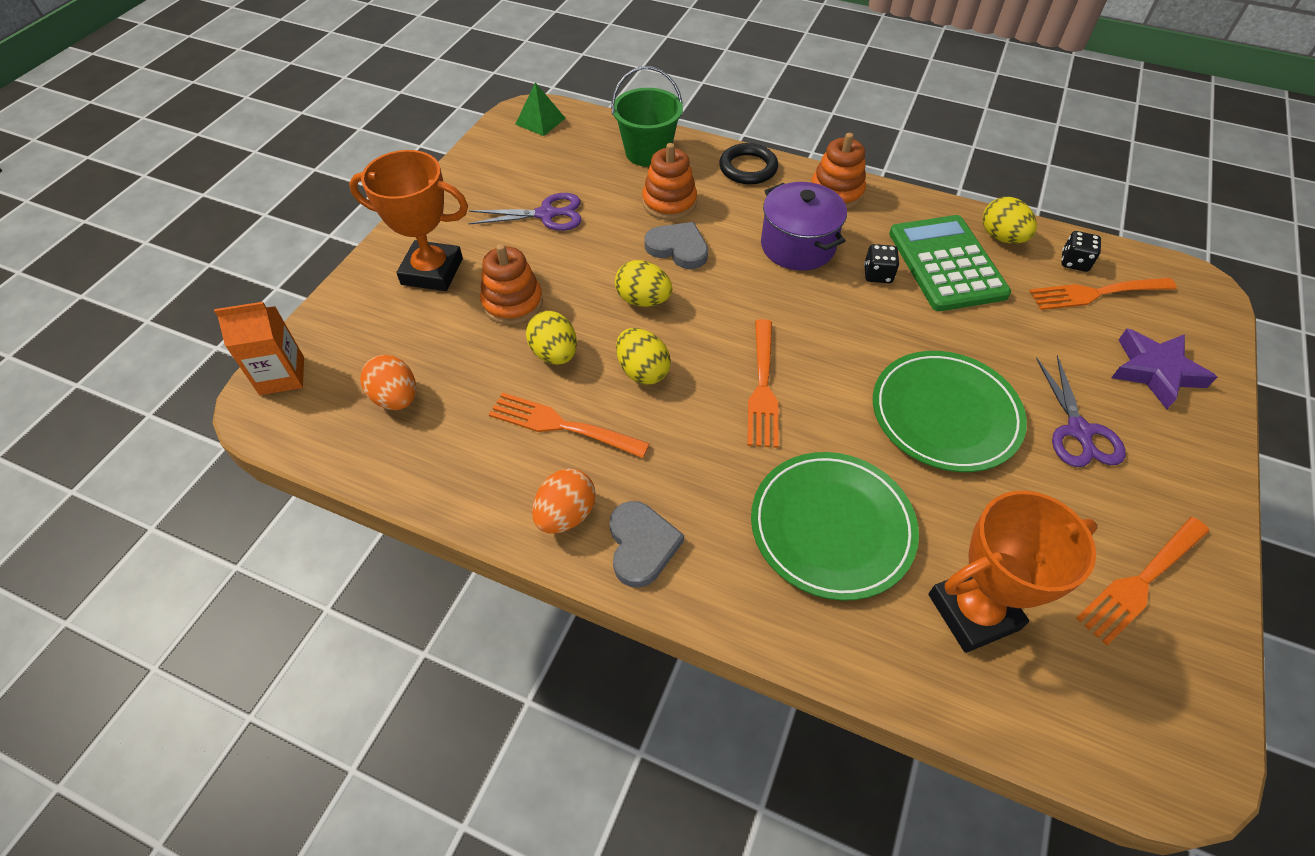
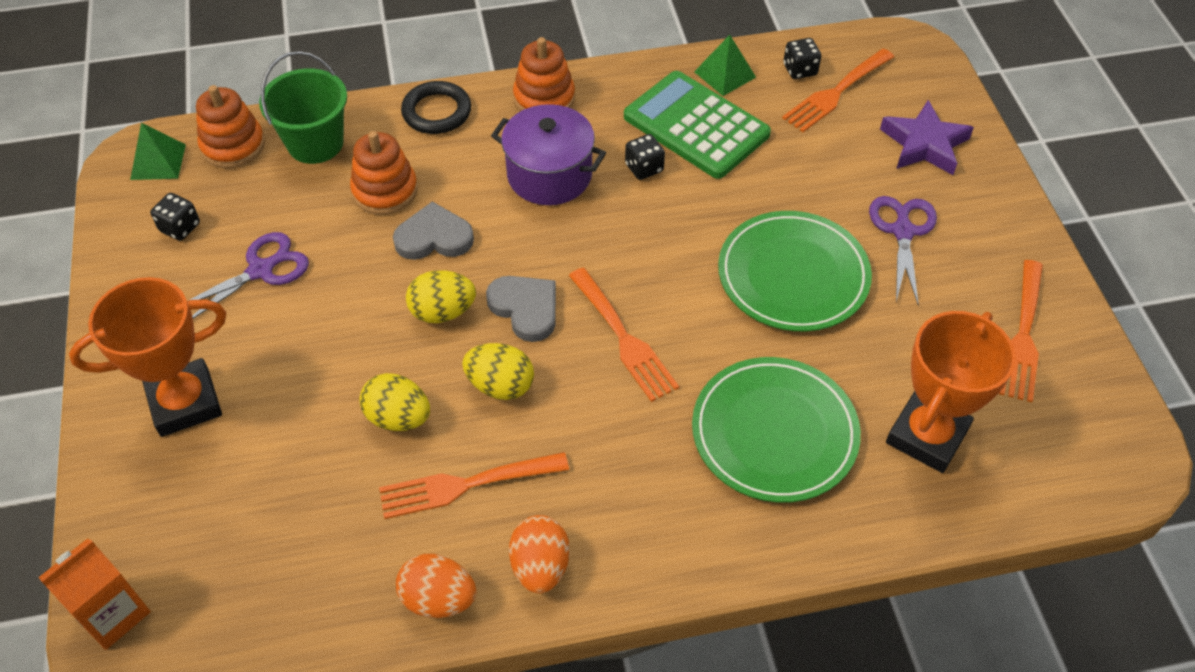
camera: 35 degrees left, 0 degrees up
(396, 398) = (269, 560): orange egg -> orange egg (438, 598)
(512, 303) = (307, 388): orange stacking toy -> orange stacking toy (233, 145)
(520, 165) = (180, 227): none -> black dice
(641, 545) = (630, 550): grey heart -> grey heart (525, 308)
(1001, 237) = (724, 74): yellow egg -> green pyramid
(1078, 431) = (903, 231): purple scissors -> purple scissors turned 135 degrees counterclockwise

